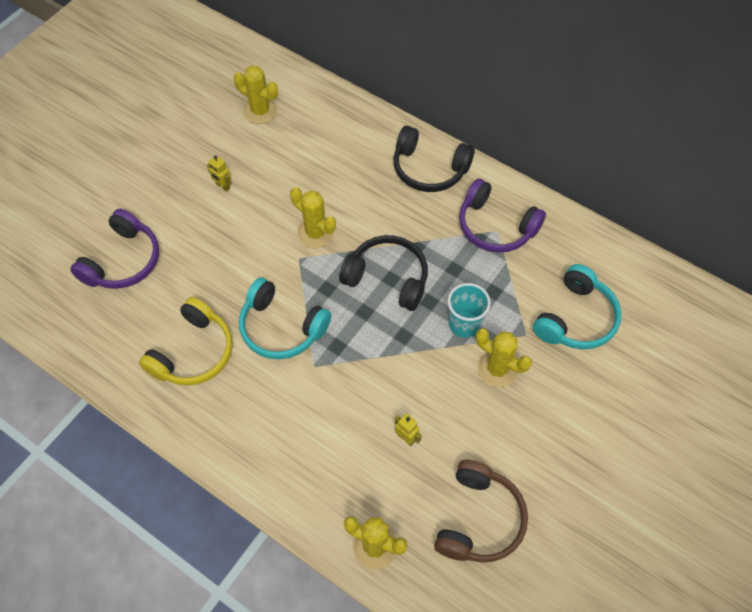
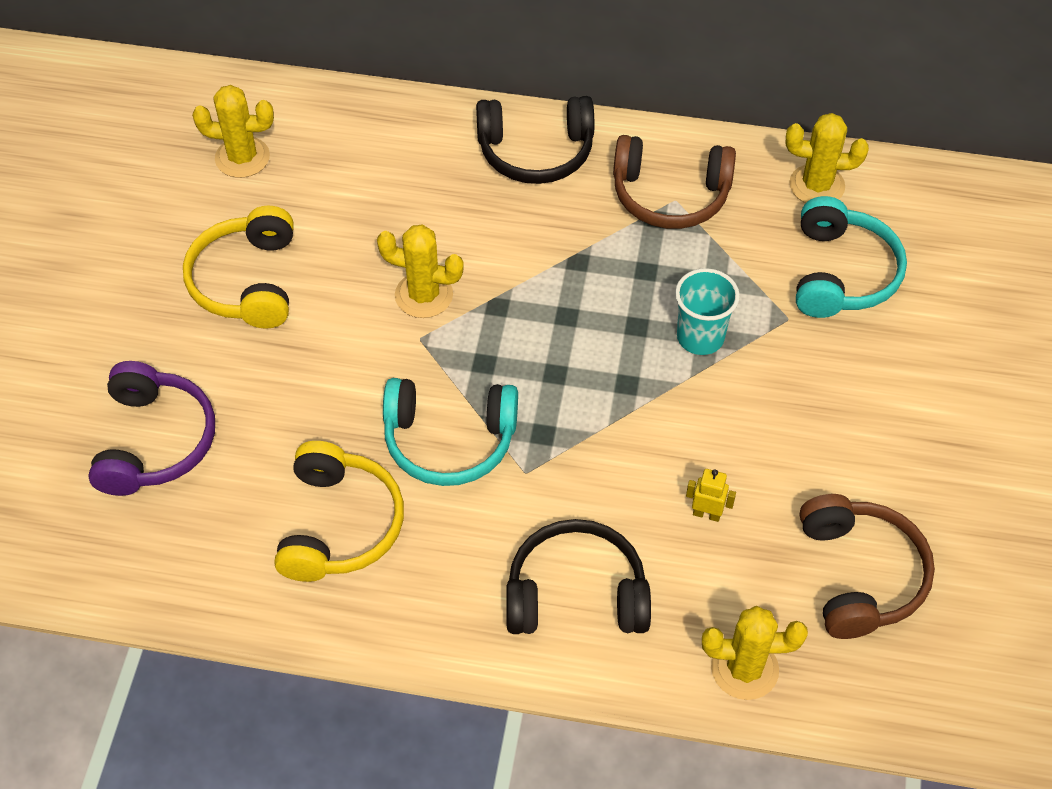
camera: 25 degrees left, 5 degrees down
(223, 186) = (247, 281): yellow robot -> yellow headphones
(387, 278) = (561, 317): black headphones -> black headphones (576, 594)
(495, 226) = (670, 195): purple headphones -> brown headphones
(497, 369) = (776, 377): yellow cactus -> yellow cactus (817, 185)

